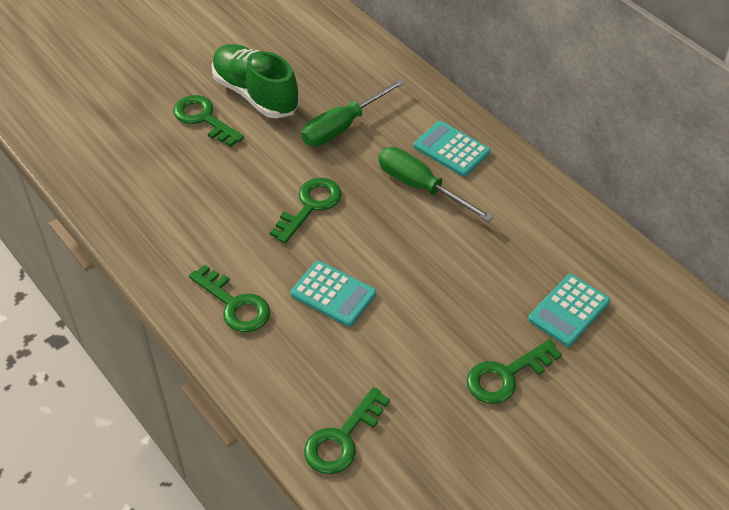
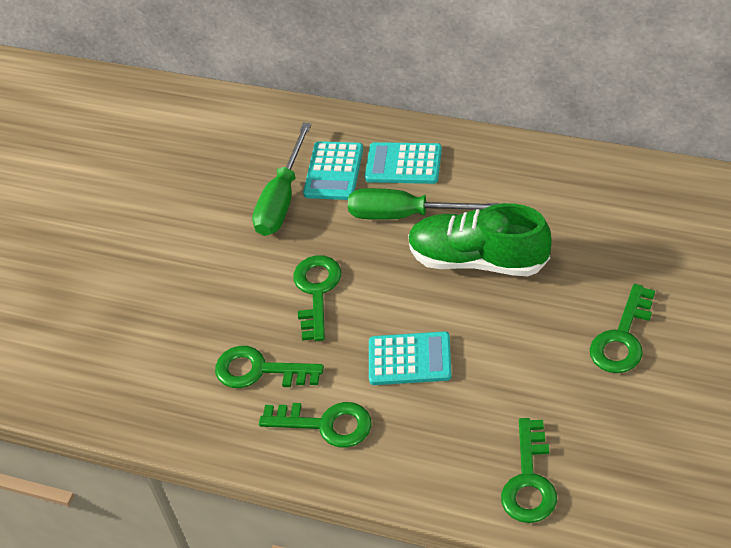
camera: 25 degrees left, 0 degrees up
(203, 119) = (135, 268): green key -> green key (259, 370)
(255, 94) = (167, 215): green shoe -> green shoe (478, 259)
(569, 311) = (627, 250): turquoise calculator -> turquoise calculator (334, 171)

